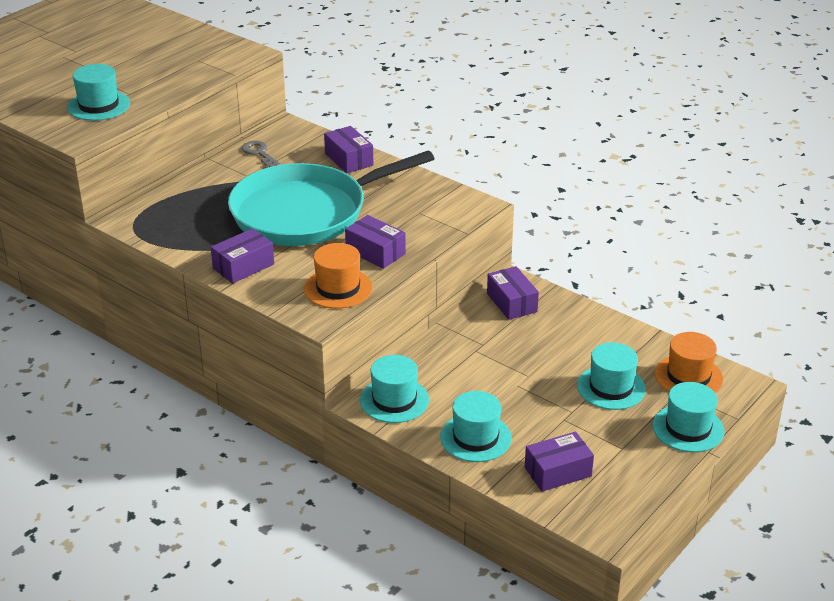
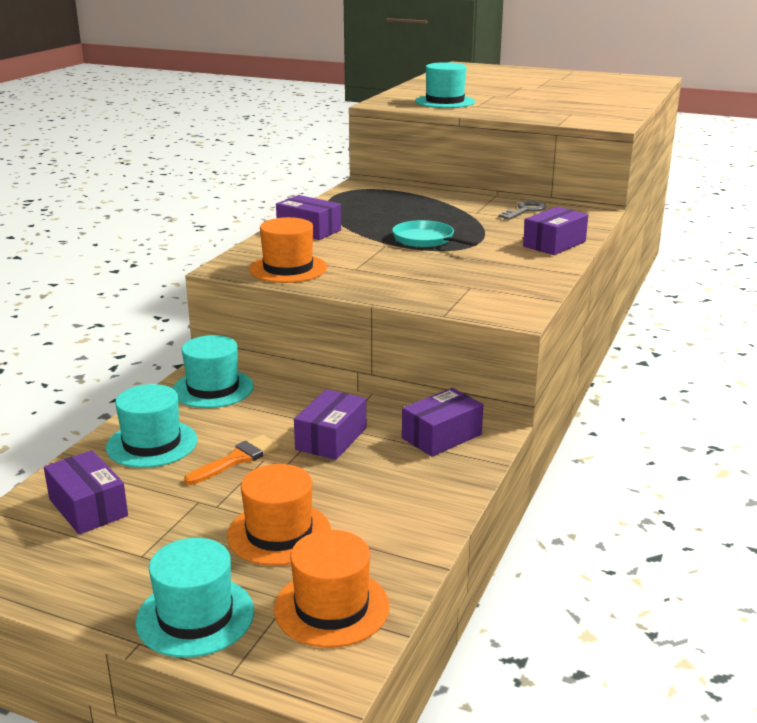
camera: 75 degrees right, 10 degrees down
(305, 213) = (425, 240): turquoise pan -> turquoise pan, size x0.40
(375, 252) = (369, 276): purple box -> purple box (331, 439)
(513, 397) = (236, 459): none -> orange brush
(611, 387) = (279, 533): turquoise hat -> orange hat

